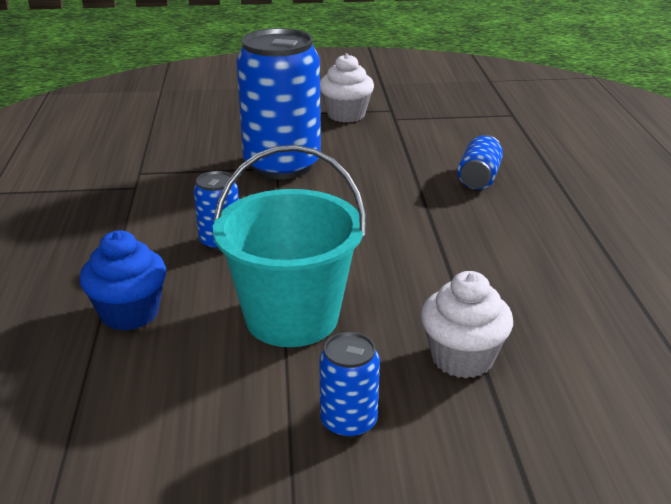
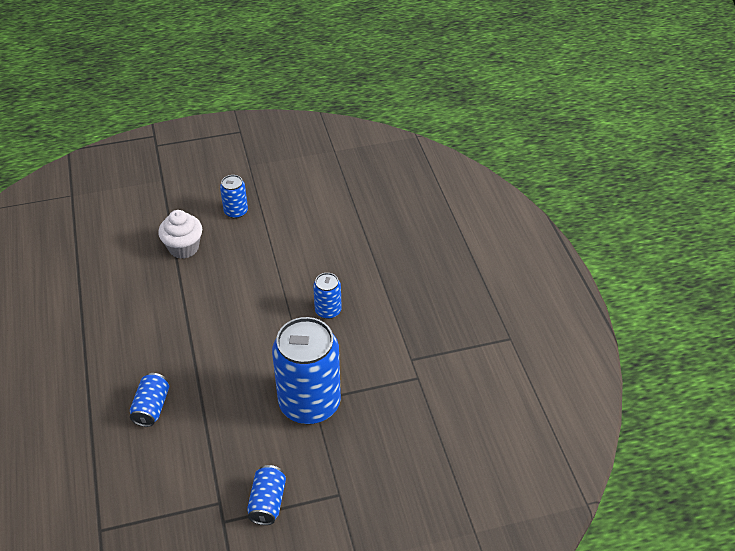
camera: 170 degrees right, 15 degrees up
(130, 313) = (356, 252): blue cupcake -> none
(292, 317) = (271, 260): turquoise bucket -> none
(346, 115) = (267, 502): white cupcake -> blue can

